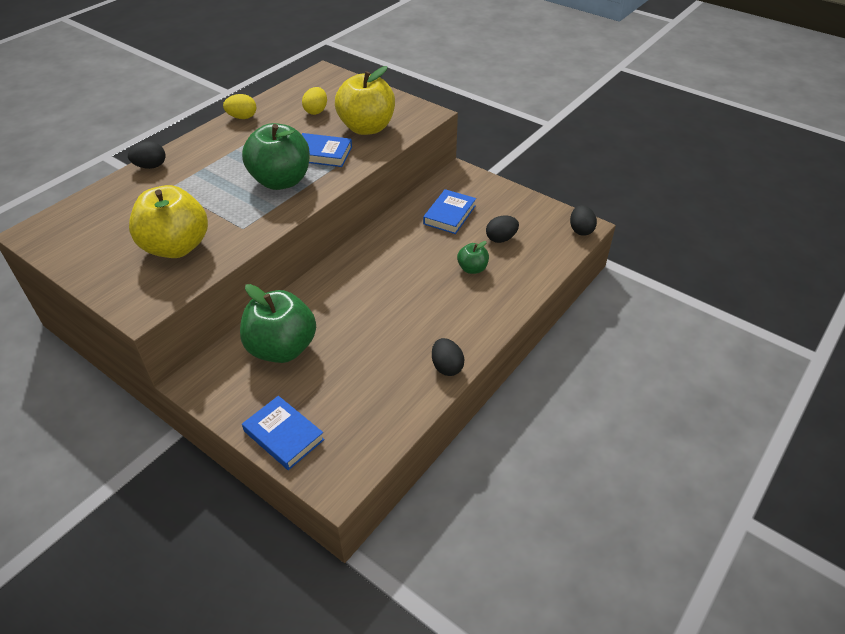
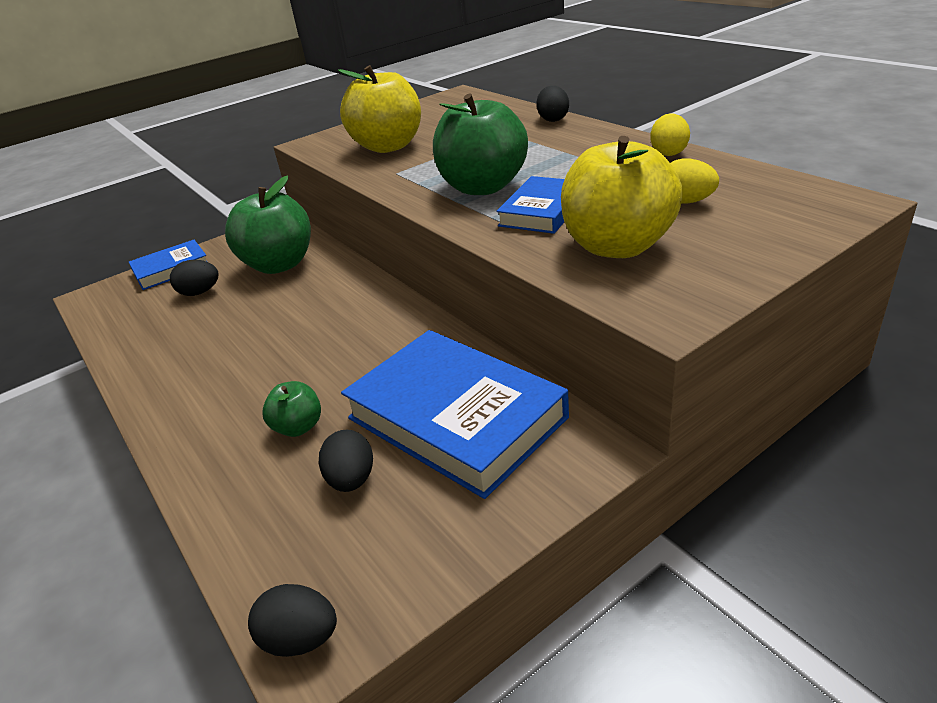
camera: 110 degrees right, 10 degrees down
(446, 367) = (143, 377): black egg -> black egg (200, 292)
(449, 215) = (456, 418): blue book -> blue book, size x1.86

